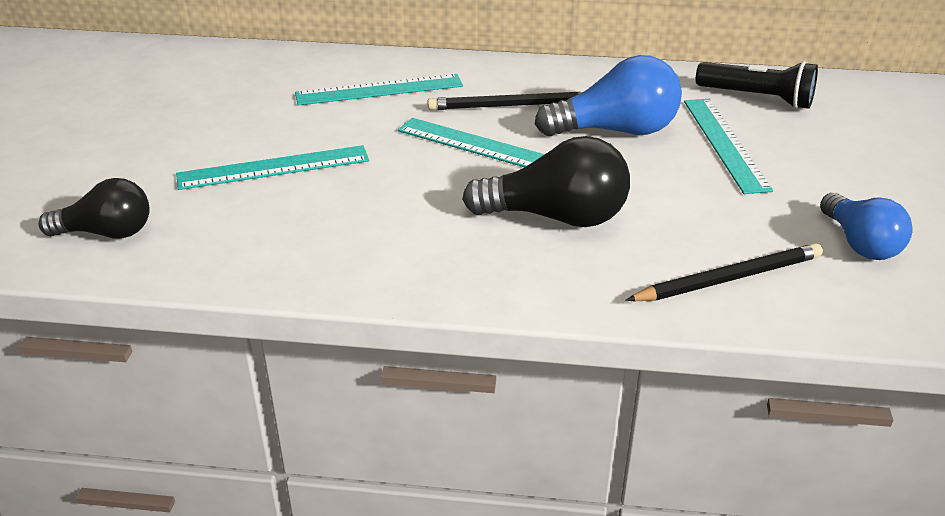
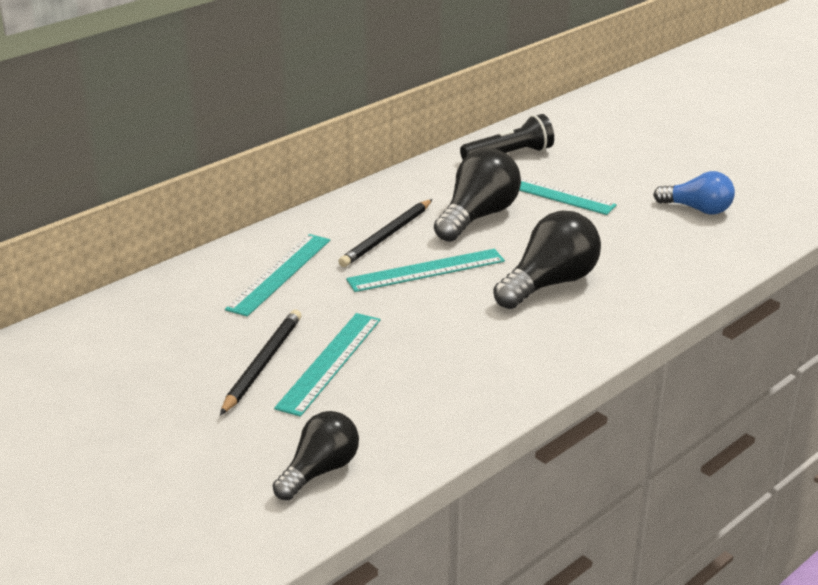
camera: 50 degrees left, 5 degrees down
(616, 131) = (477, 216): blue light bulb -> black light bulb
(728, 278) = (681, 262): black pencil -> black pencil (262, 364)

